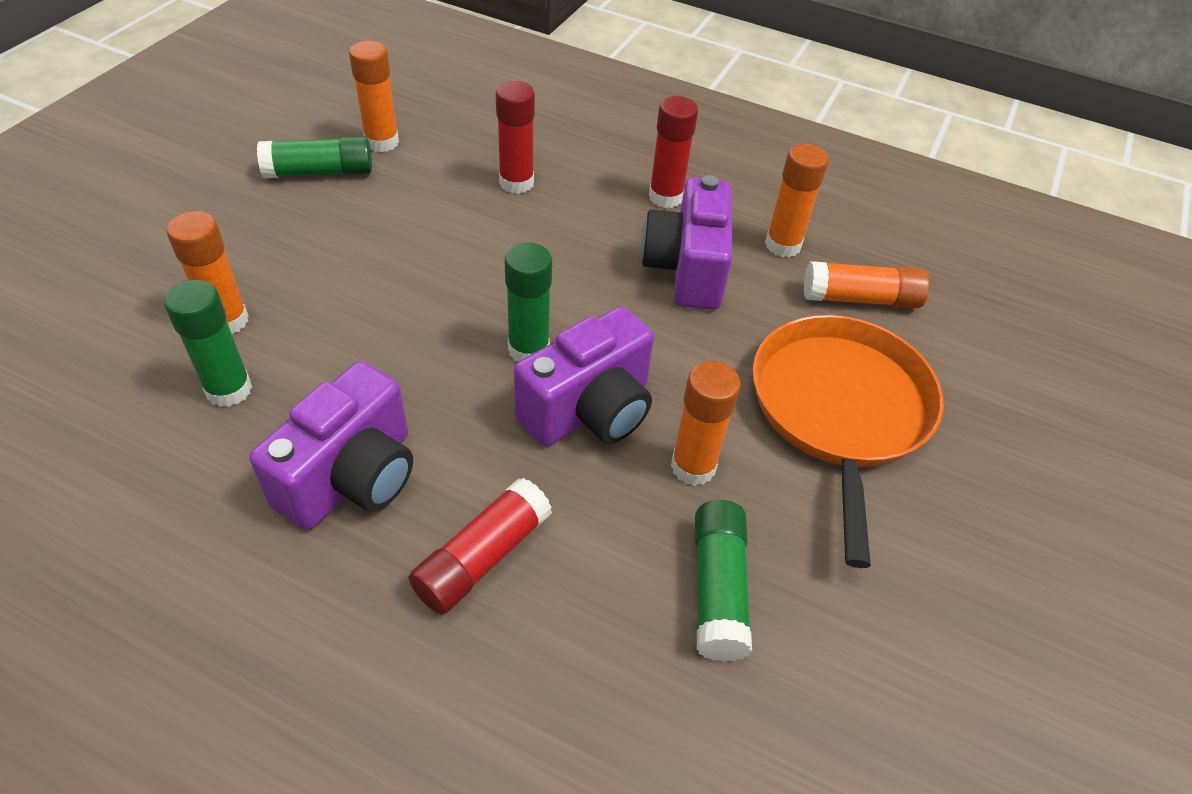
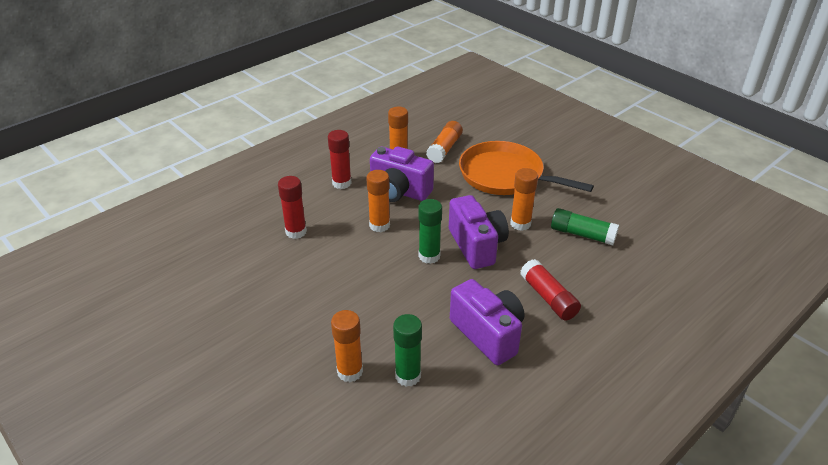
camera: 65 degrees left, 10 degrees down
(320, 172) = (230, 312): green glue stick -> none
(382, 142) = (217, 279): orange glue stick -> orange glue stick (379, 225)

